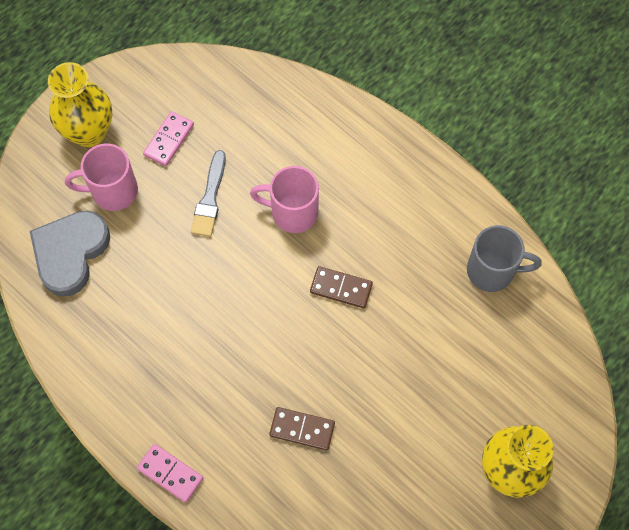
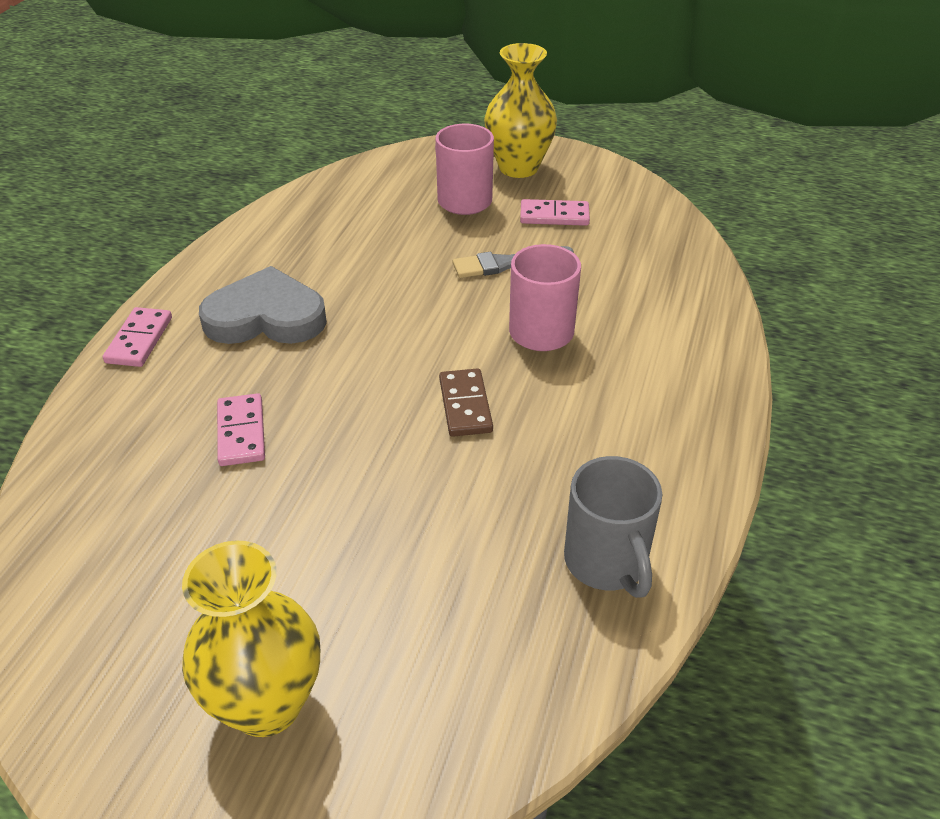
camera: 65 degrees right, 25 degrees down
(70, 253) = (373, 197): grey heart -> grey heart (266, 317)
(302, 429) = (241, 432): brown domino -> pink domino

